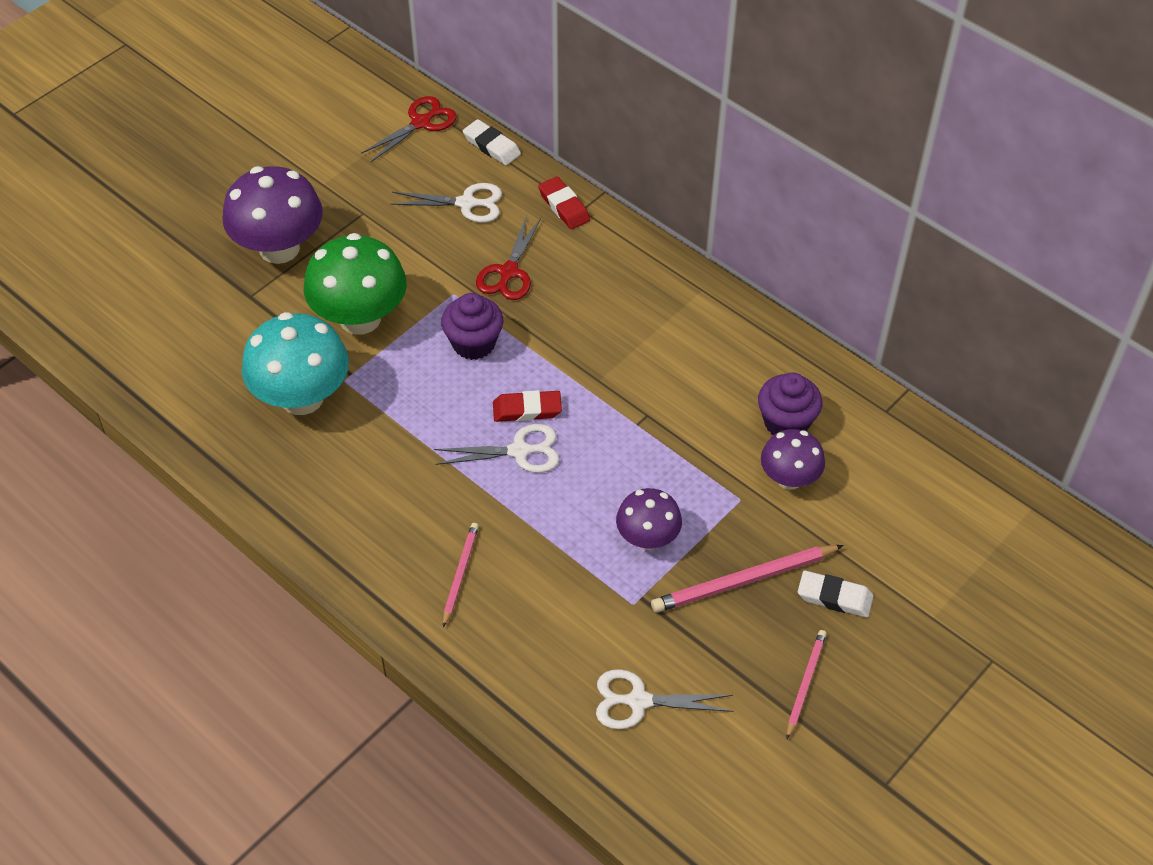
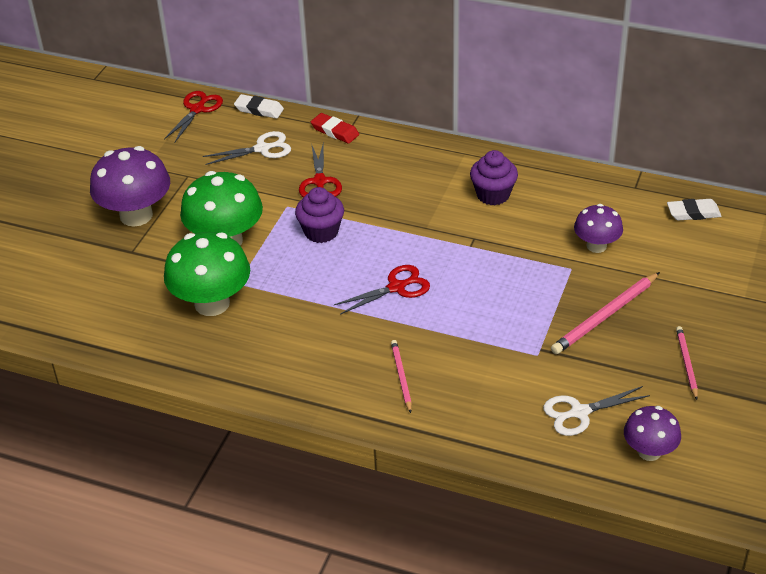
camera: 20 degrees left, 10 degrees down
(302, 397) = (212, 303): turquoise mushroom -> green mushroom
(519, 451) = (396, 287): white scissors -> red scissors
(527, 410) = (386, 260): red eraser -> none
(647, 538) = (522, 312): purple mushroom -> purple mushroom (649, 451)
(786, 423) = (573, 214): purple cupcake -> purple cupcake (493, 195)
(834, 597) = (672, 306): white eraser -> white eraser (693, 213)

